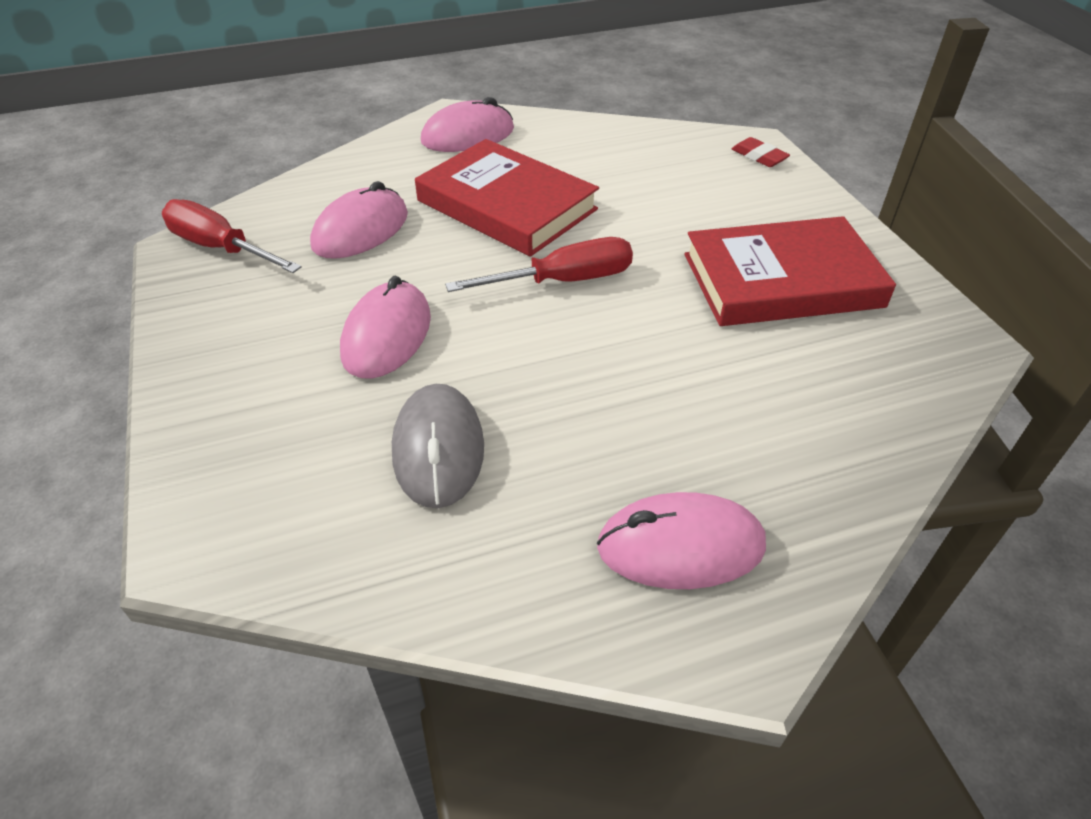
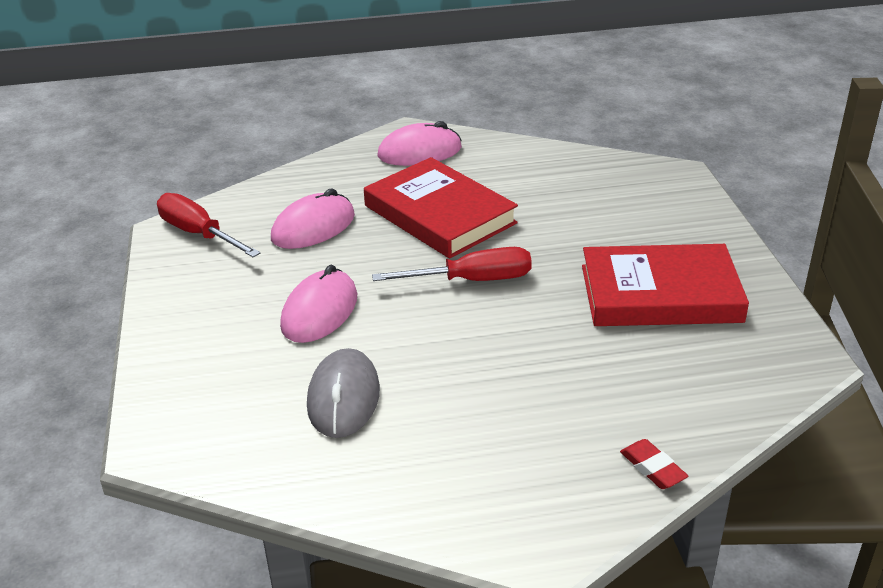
camera: 10 degrees right, 10 degrees down
(680, 546) = (513, 481): pink mouse -> none
(759, 156) = (676, 186): red eraser -> red eraser (653, 468)

